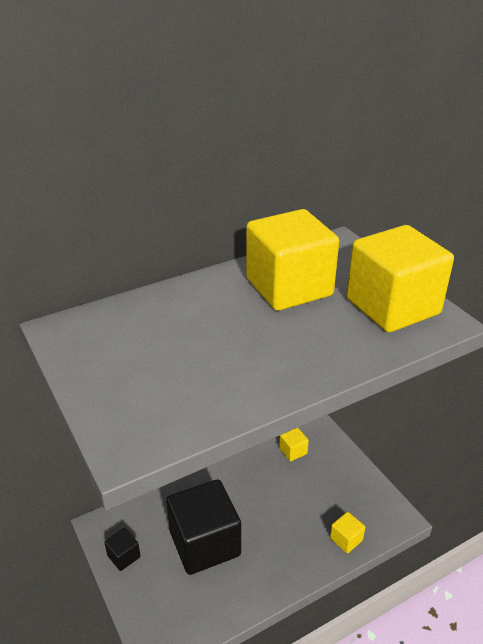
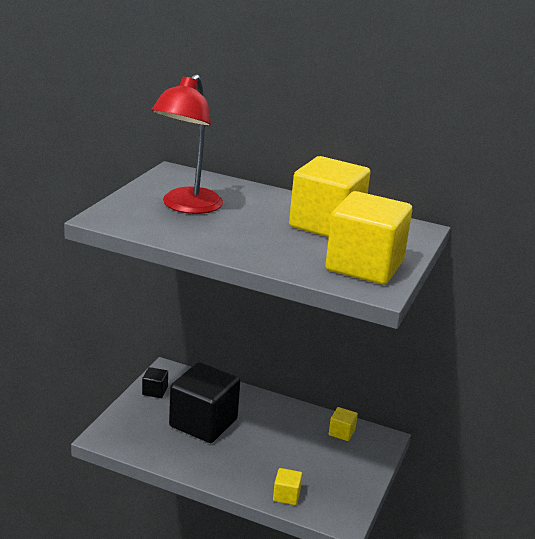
camera: 50 degrees right, 10 degrees down
(163, 361) = (186, 207): none -> red lamp

